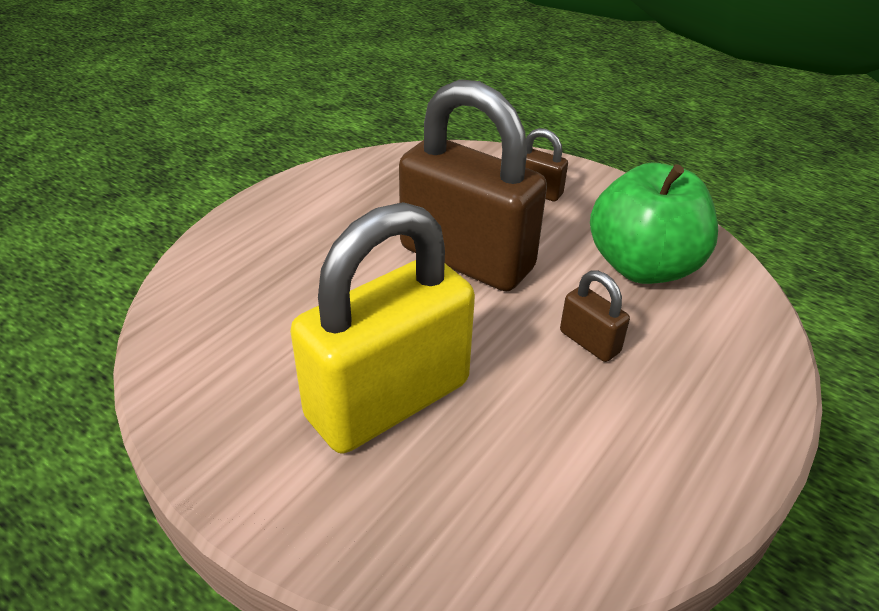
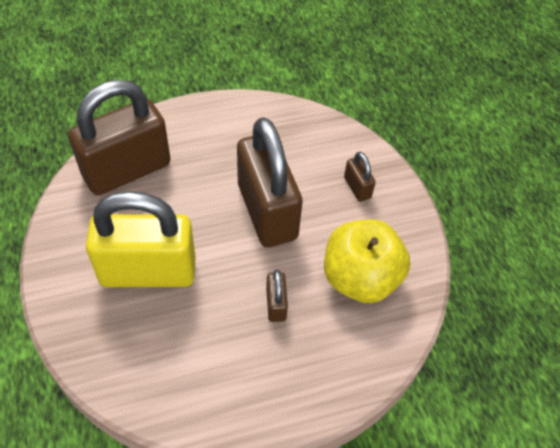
camera: 35 degrees right, 15 degrees up
(231, 305) = (127, 170): none -> brown padlock
(643, 266) = (360, 278): green apple -> yellow apple

